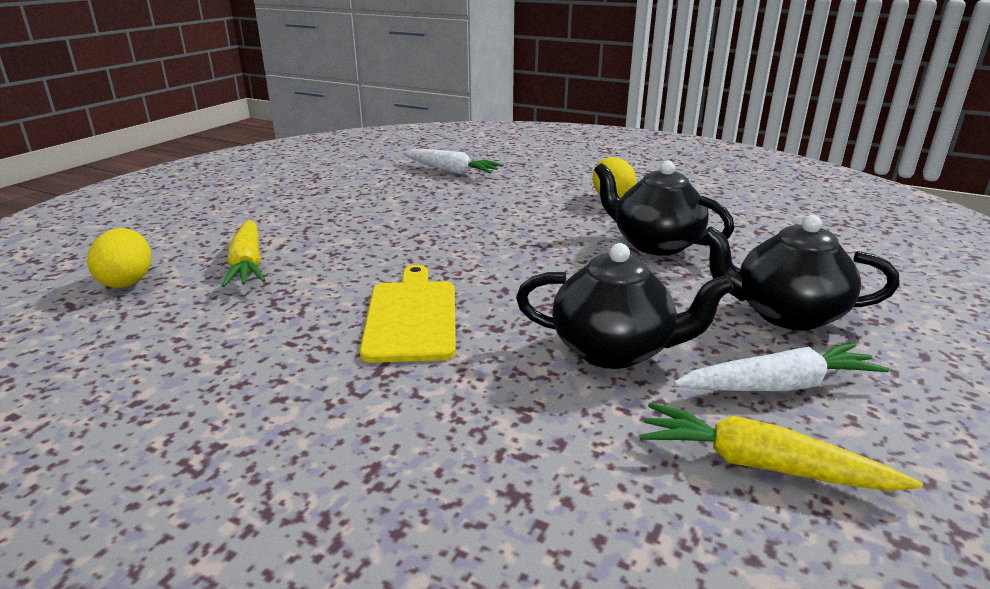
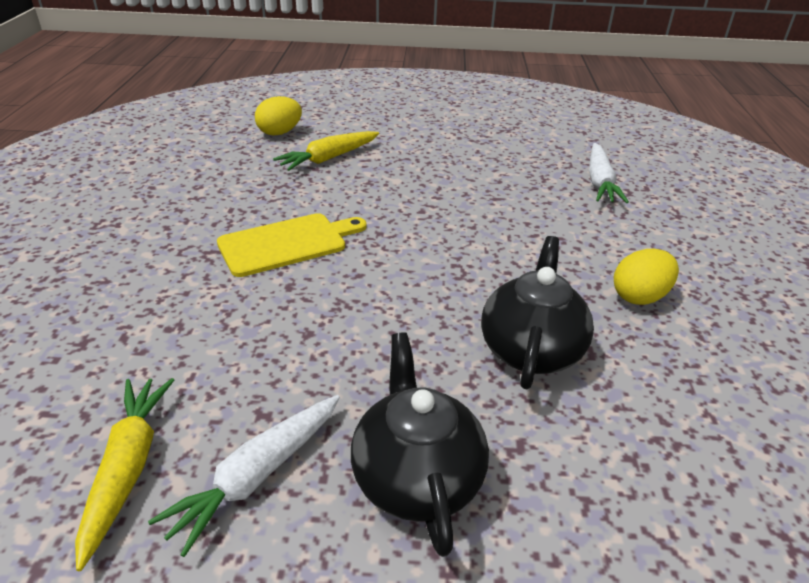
camera: 65 degrees right, 10 degrees up
(613, 350) = (279, 356): black teapot -> none
(779, 385) = (257, 476): white carrot -> white carrot turned 75 degrees clockwise

